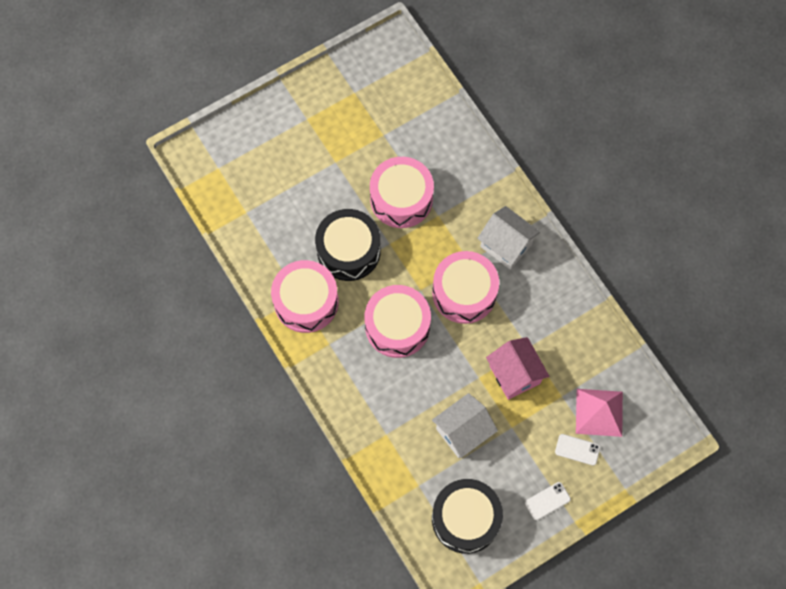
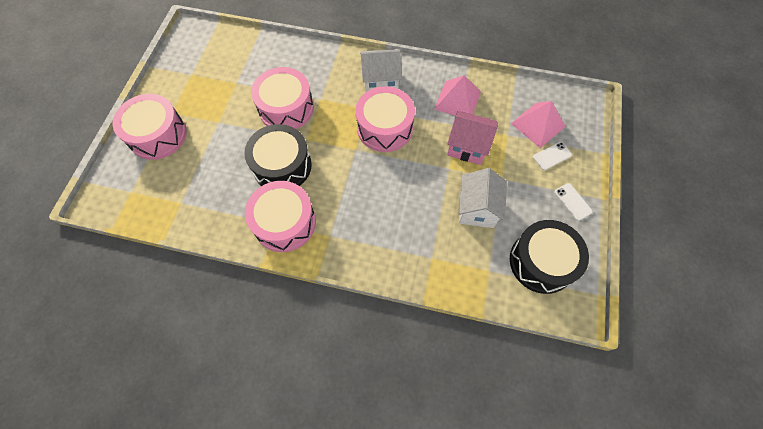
camera: 45 degrees left, 5 degrees down
(397, 326) = (364, 183): pink drum -> pink drum (158, 135)
(547, 501) = (572, 202): white phone -> white phone turned 45 degrees counterclockwise
(554, 324) = (457, 100): none -> pink pyramid

